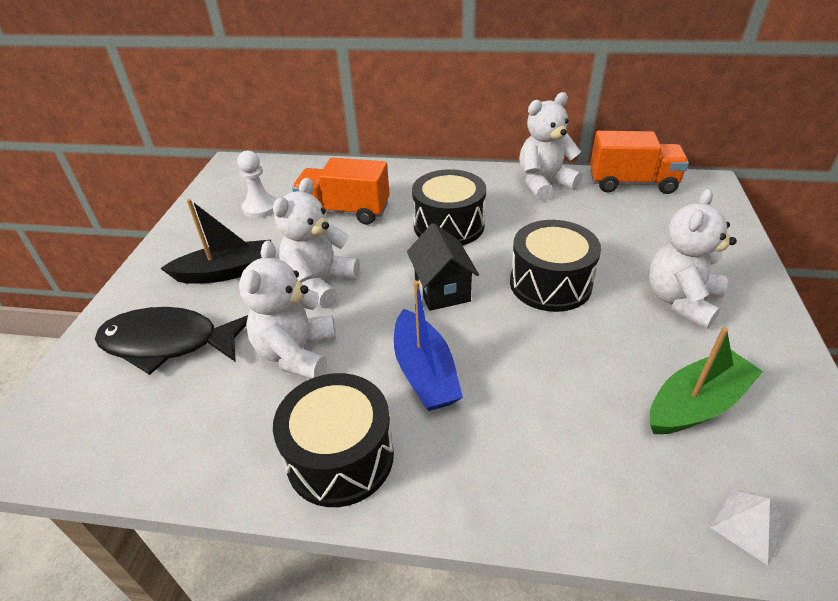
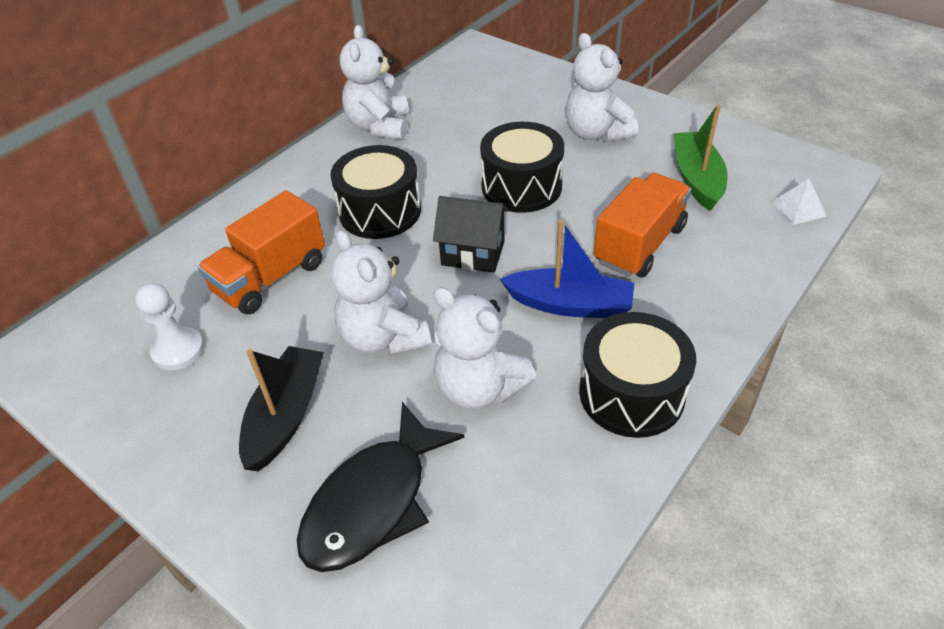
camera: 60 degrees left, 5 degrees up
(632, 183) = (433, 81): orange truck -> orange truck (639, 244)

